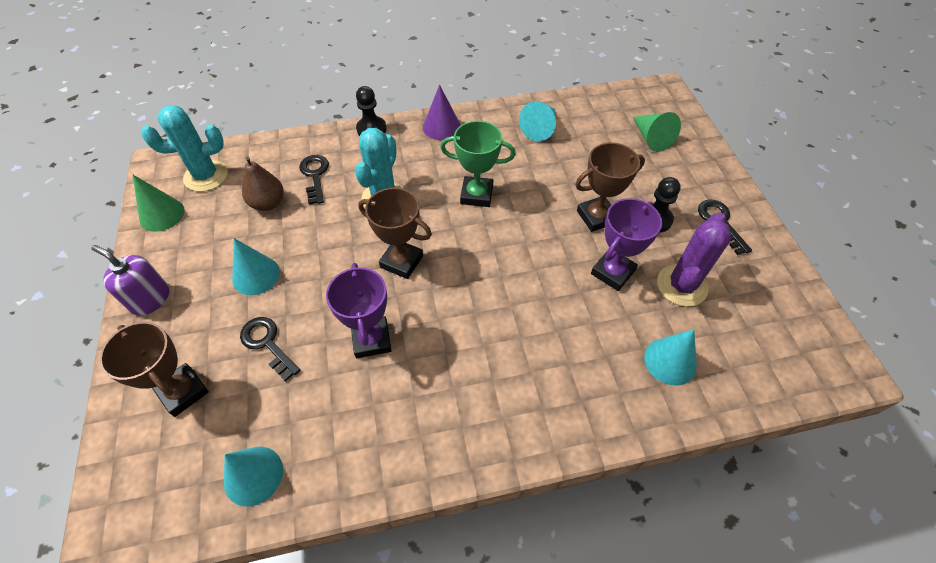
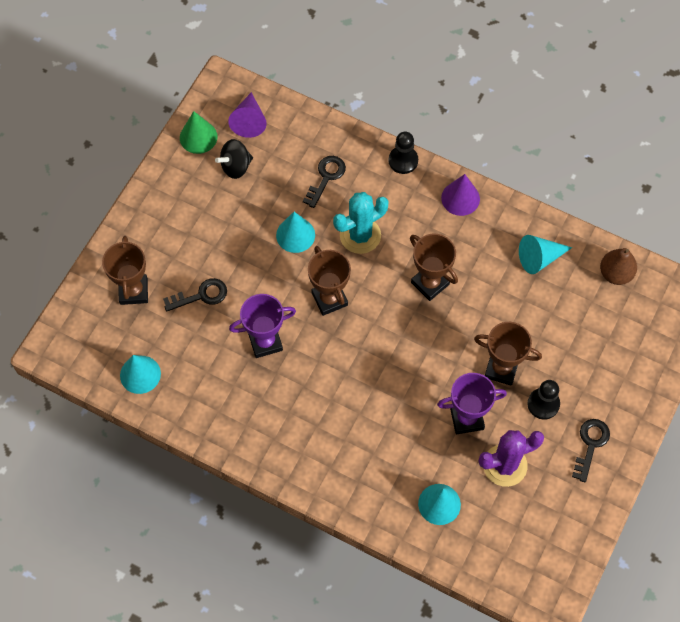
camera: 40 degrees right, 10 degrees up
(150, 299) = (152, 207): purple soap dispenser -> none
(206, 176) = (249, 121): turquoise cactus -> purple cone
(219, 215) = (235, 166): none -> black spinning top
(256, 275) = (227, 237): turquoise cone -> turquoise cone (295, 235)
(267, 343) = (201, 295): black key -> black key turned 75 degrees clockwise
(268, 203) = (275, 180): brown pear -> brown pear (615, 274)
(371, 339) = (265, 342): purple trophy -> purple trophy turned 45 degrees clockwise
(476, 195) = (430, 283): green trophy -> brown trophy
(651, 138) = (622, 335): green cone -> none

